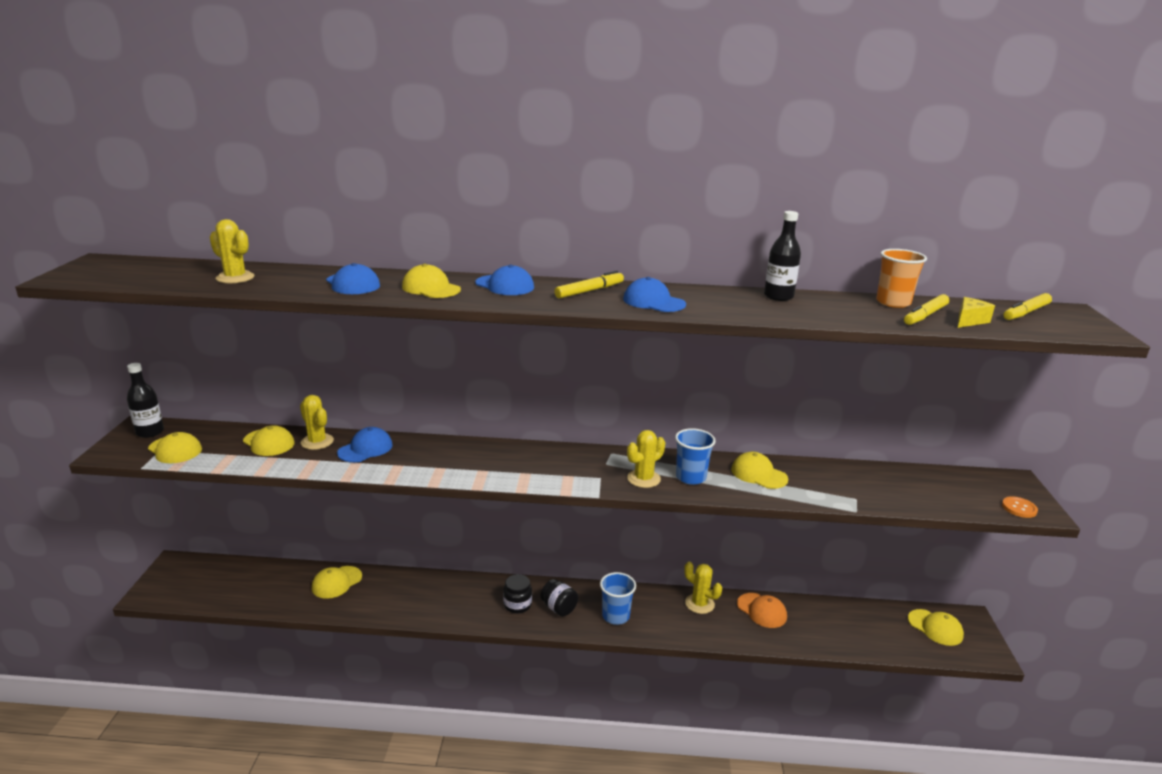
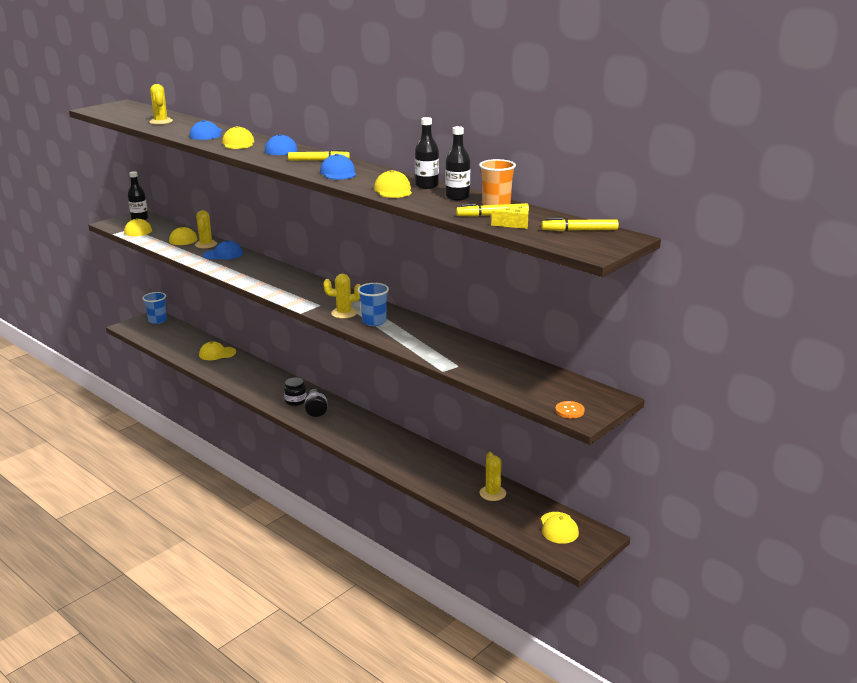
camera: 40 degrees right, 0 degrees up
(615, 616) = (343, 429): blue cup -> blue cup (157, 320)
(699, 604) = (407, 445): yellow cactus -> yellow cactus (492, 493)
(758, 474) = (421, 334): yellow cap -> yellow cap (393, 190)
(762, 610) = (443, 465): orange cap -> none
(840, 303) = (457, 197): none -> black bottle

